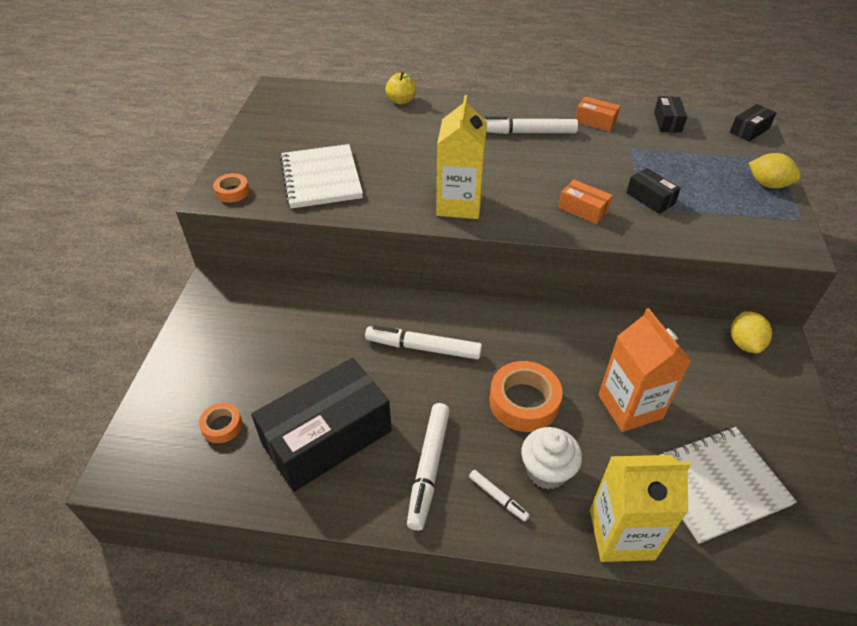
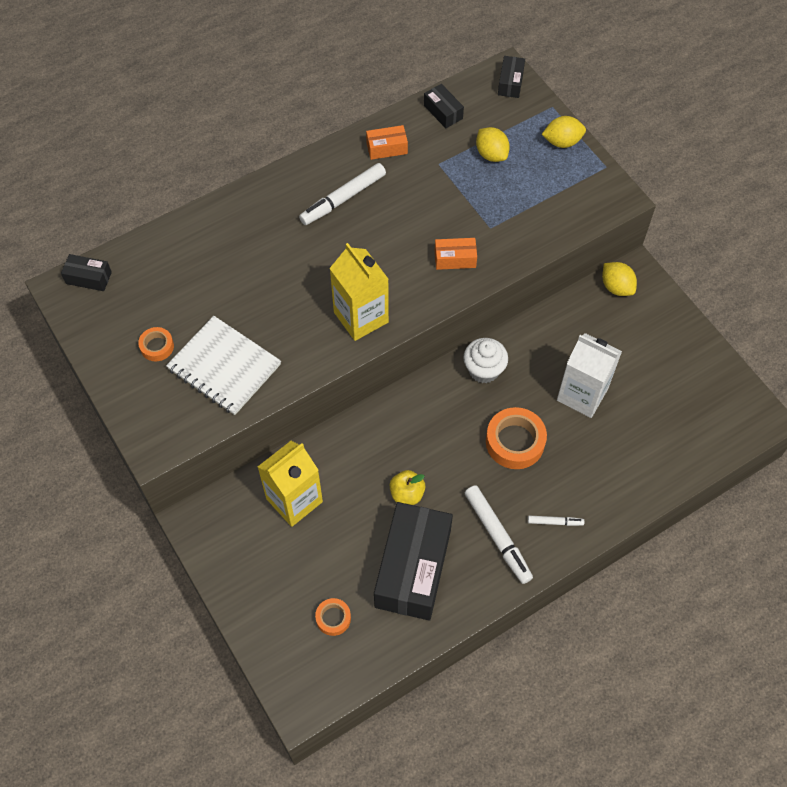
camera: 40 degrees left, 15 degrees up
(232, 192) = (165, 433): orange tape -> orange tape (157, 346)
(401, 101) = (198, 228): yellow apple -> yellow apple (407, 494)
(423, 348) = (411, 451): white marker -> none
(546, 471) = (568, 481): white cupcake -> white cupcake (484, 370)
(621, 534) = (640, 489): yellow carton -> yellow carton (294, 500)
(630, 407) = (582, 394): orange carton -> white carton
(650, 198) = (493, 214): black box -> black box (88, 278)
(687, 163) = (491, 154): none -> yellow lemon
(716, 484) = (668, 414): white notebook -> none

